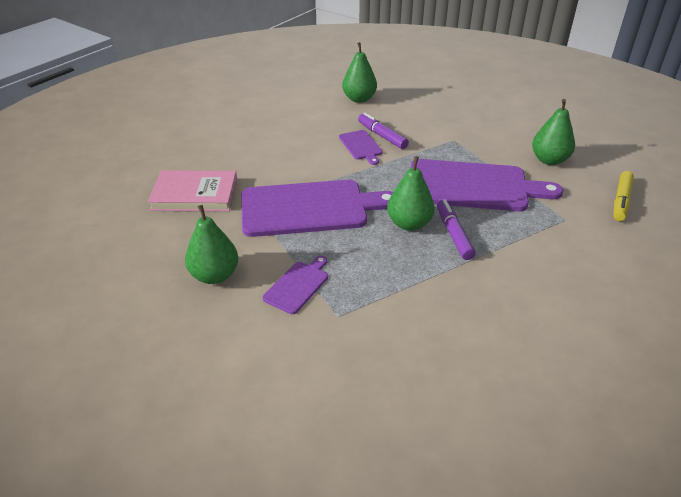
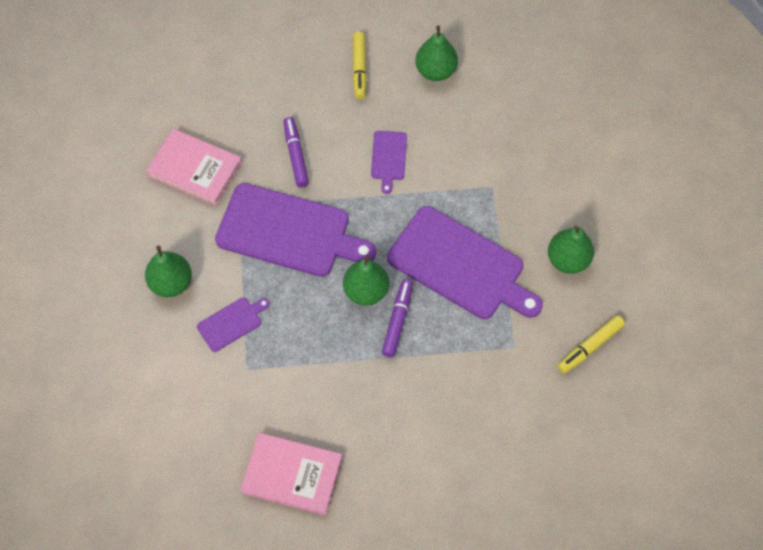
camera: 25 degrees right, 25 degrees up
(300, 111) = (359, 69): none -> yellow marker
(382, 136) = (420, 149): purple marker -> purple marker (296, 155)
(456, 391) = (292, 475): none -> pink book

